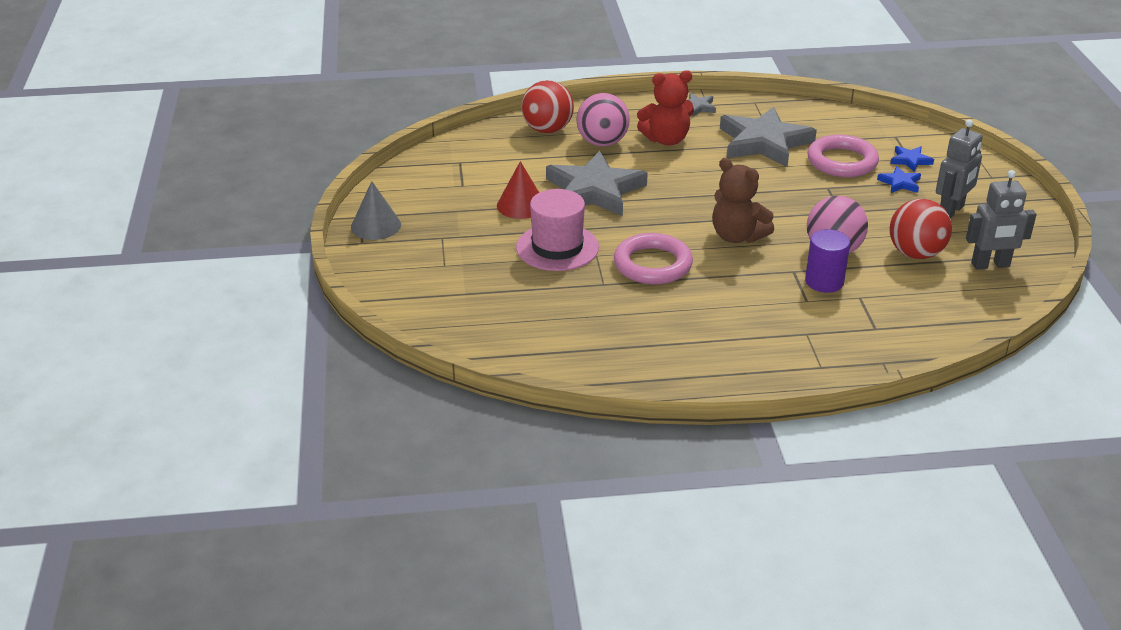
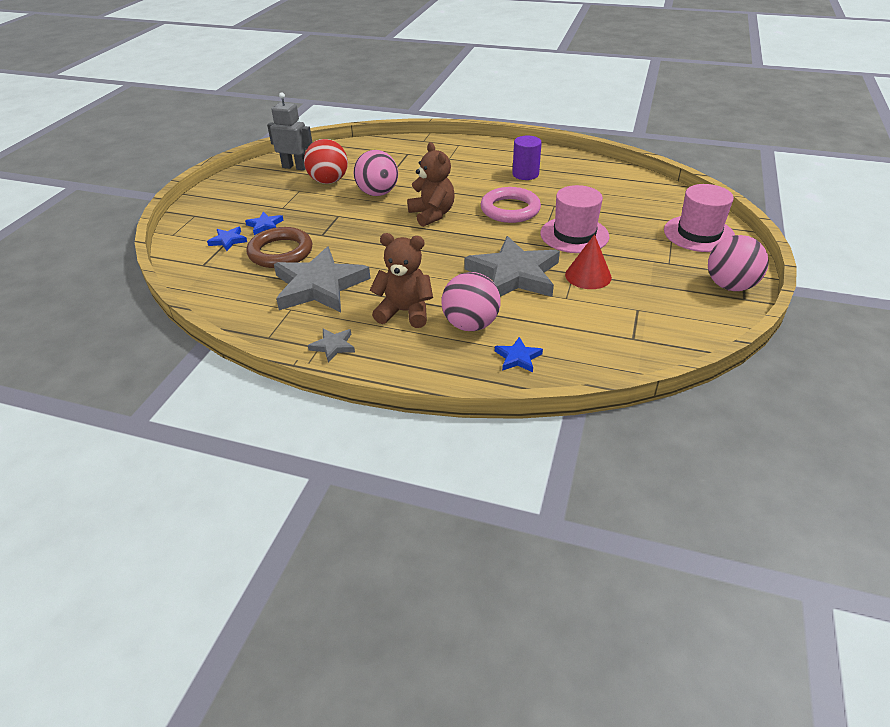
camera: 155 degrees left, 5 degrees up
(376, 226) = (730, 286): grey cone -> pink ball
(413, 281) = (699, 234): none -> pink hat
(547, 129) = (518, 357): red ball -> blue star
(666, 140) = (405, 312): red teddy bear -> brown teddy bear
(824, 281) = (407, 178): purple cylinder -> purple cylinder (525, 174)
(842, 161) = (280, 252): pink ring -> brown ring
(951, 211) = (264, 199): grey robot -> none

